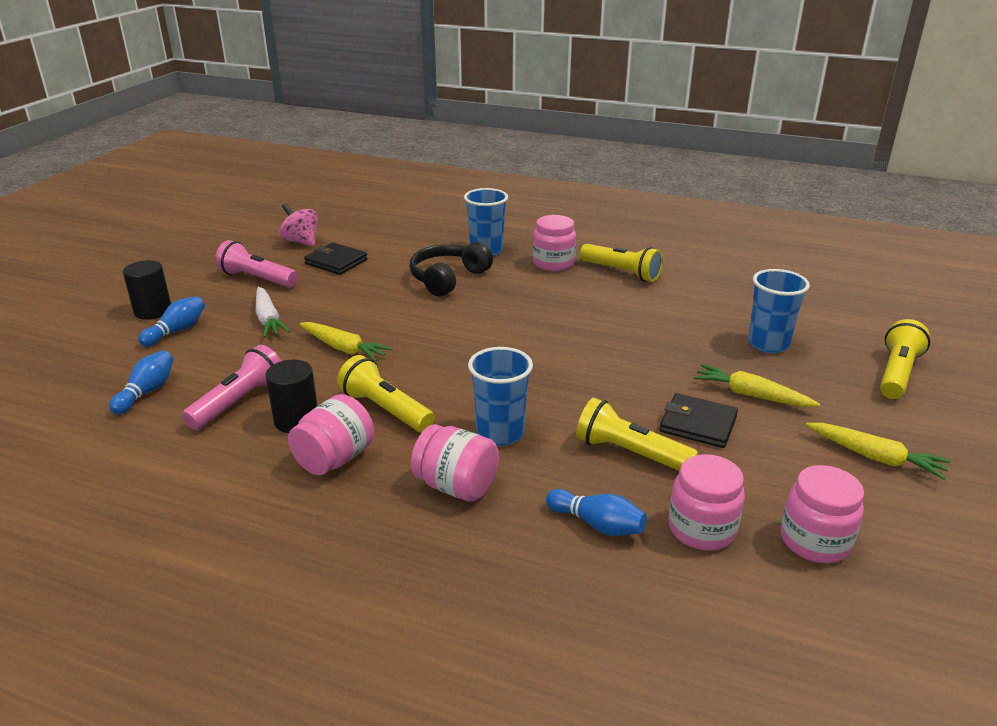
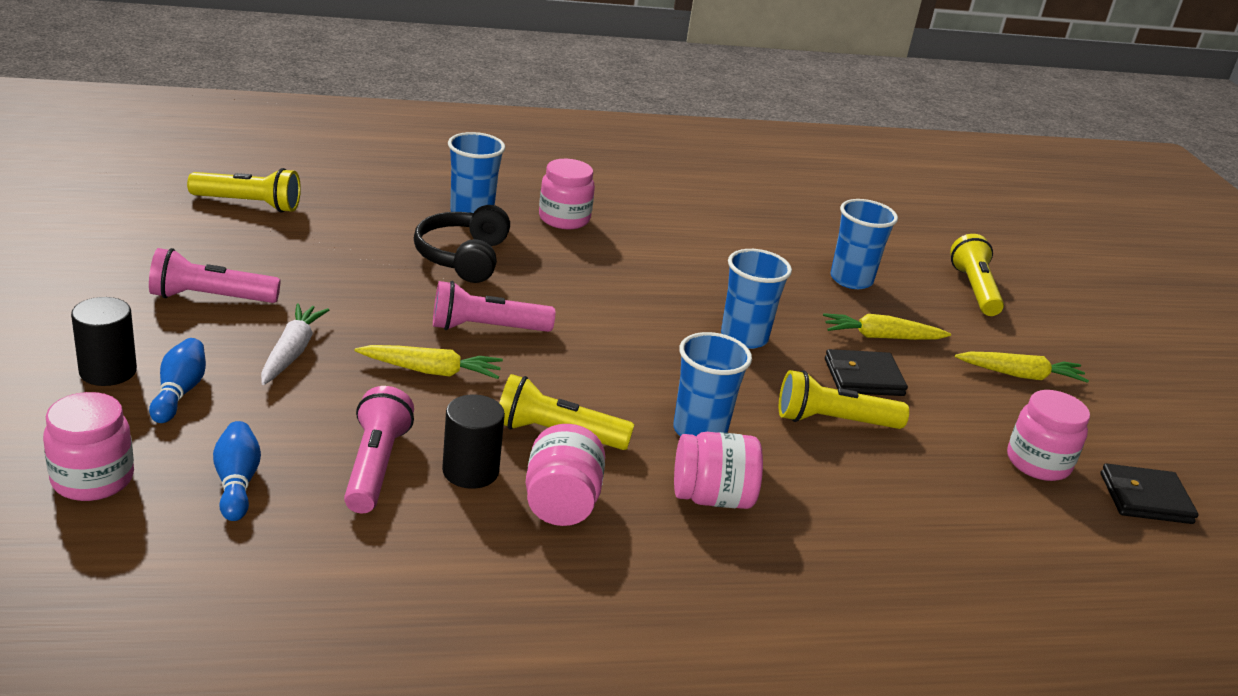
camera: 35 degrees left, 0 degrees up
(268, 319) = (292, 352): white carrot -> white carrot turned 120 degrees counterclockwise
(301, 241) = (213, 233): pink spinning top -> none
(336, 262) = (295, 256): black wallet -> black wallet (1145, 498)
(413, 327) = (486, 328): none -> pink flashlight
(597, 524) = (868, 498): blue bowling pin -> none
(615, 371) = (744, 337): none -> blue cup
(621, 272) = (646, 219): yellow flashlight -> yellow flashlight (248, 204)
(701, 529) = (951, 477): pink jar -> pink jar (93, 479)

